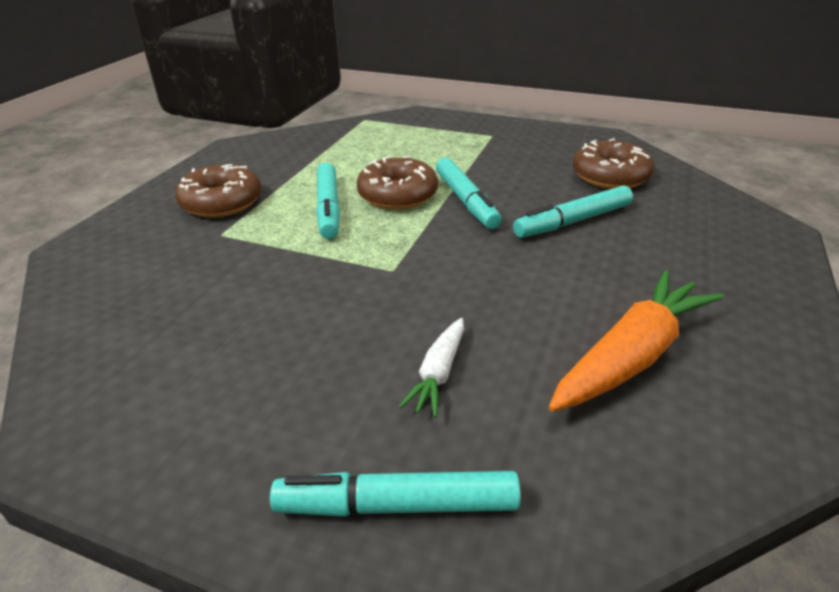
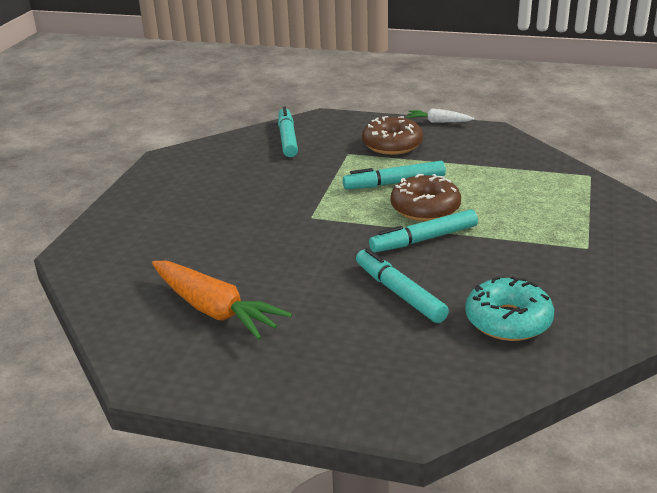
camera: 85 degrees right, 5 degrees down
(397, 506) = (116, 236): turquoise marker -> turquoise marker (287, 138)
(438, 373) = (203, 241): white carrot -> white carrot (438, 122)
(610, 176) = (508, 320): brown donut -> turquoise donut

